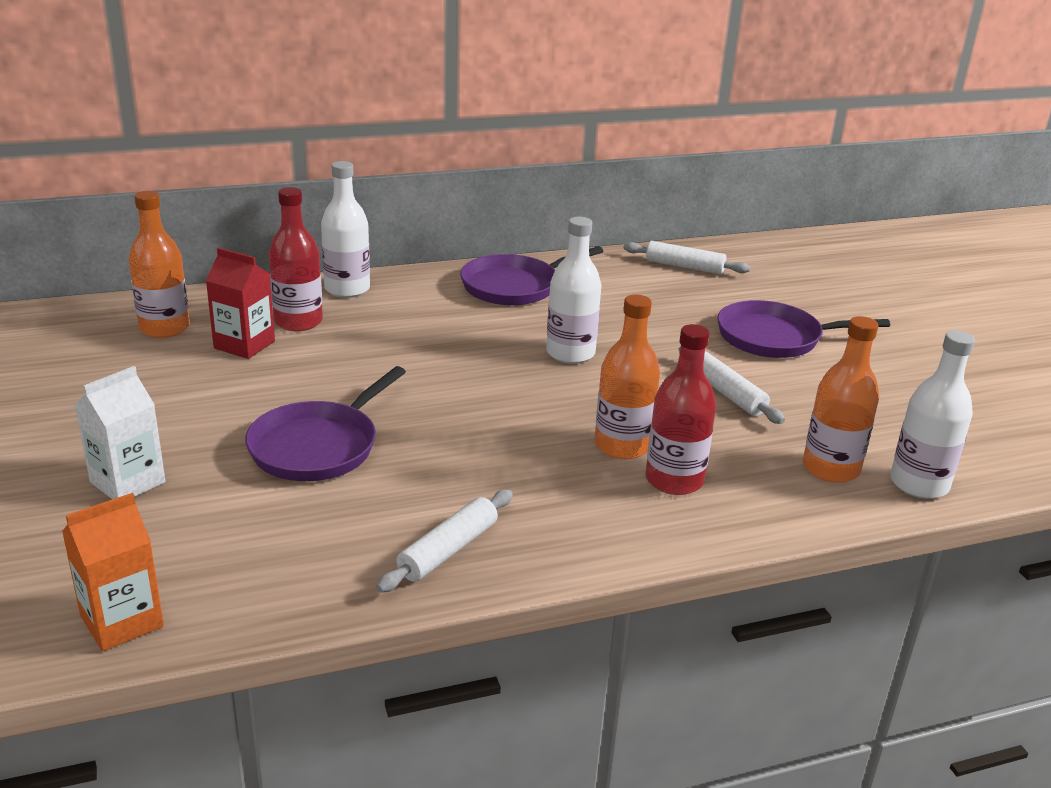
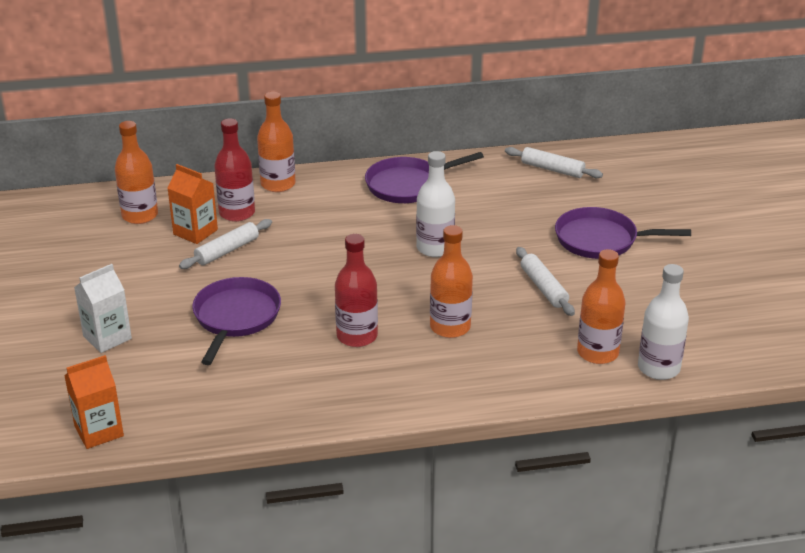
camera: 10 degrees right, 5 degrees up
(244, 345) = (195, 232): red carton -> orange carton
(318, 446) = (236, 317): purple pan -> purple pan turned 150 degrees clockwise
(347, 289) = (278, 184): white bottle -> orange bottle
(448, 550) = (309, 397): white rolling pin -> white rolling pin (227, 251)
(674, 480) = (479, 356): red bottle -> red bottle (357, 336)

